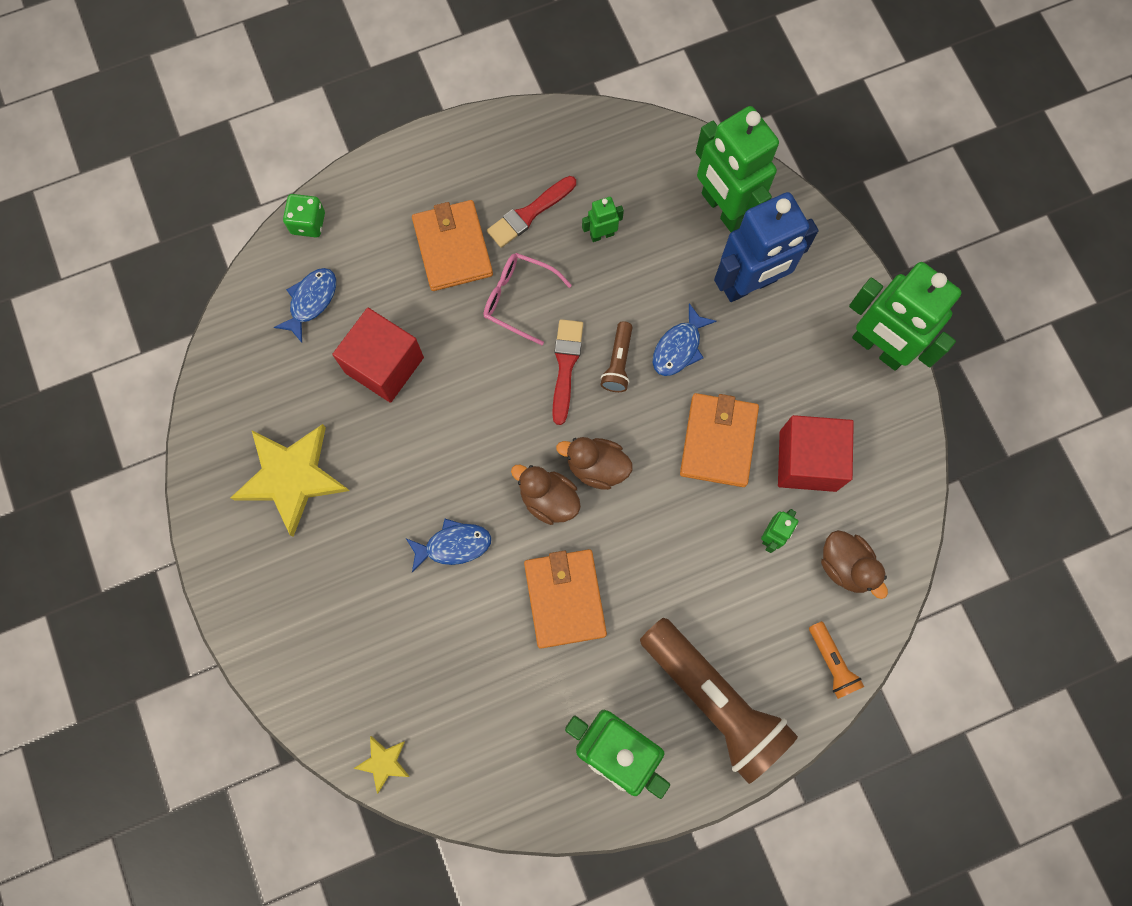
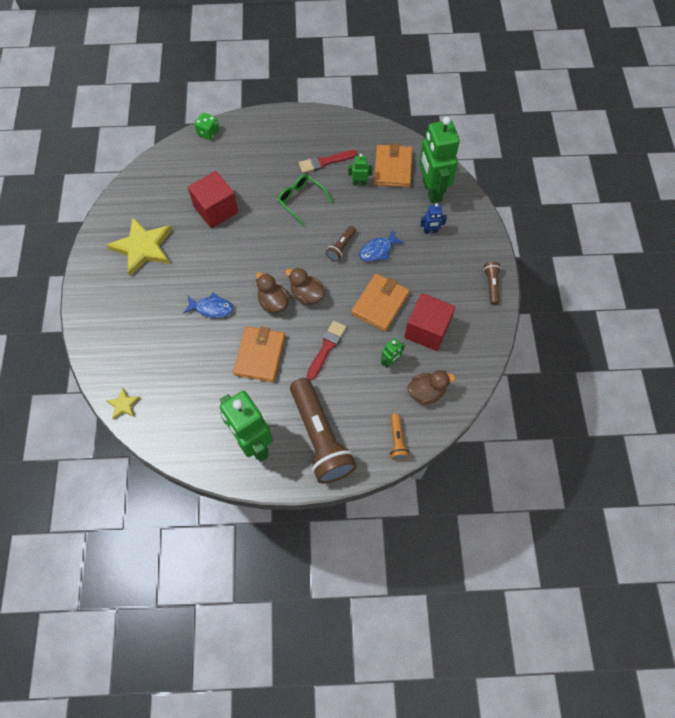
camera: 20 degrees right, 10 degrees down
(311, 301) = (192, 169): blue fish -> none
(452, 248) = (277, 166): orange wallet -> orange wallet (392, 168)
(519, 299) = (301, 200): pink glasses -> green glasses
(565, 366) = (312, 240): red brush -> red brush (326, 348)
(749, 284) = (430, 231): blue robot -> blue robot, size x0.44
(845, 566) = (426, 392): brown duck -> brown duck turned 90 degrees counterclockwise
(878, 348) = (491, 285): green robot -> brown flashlight

